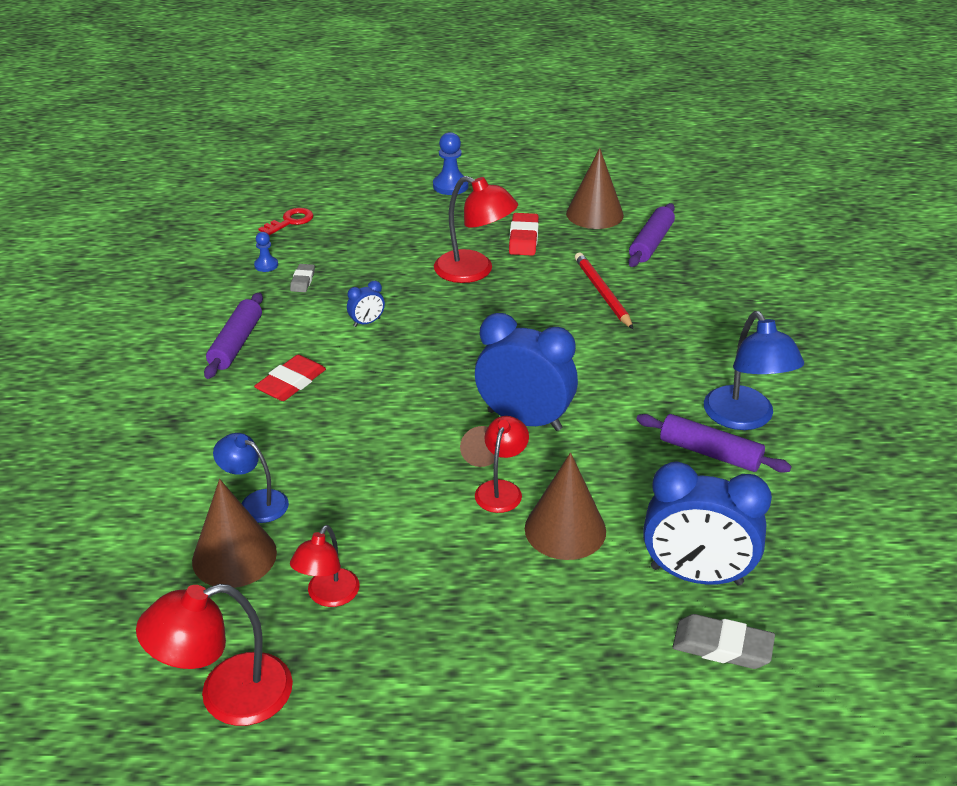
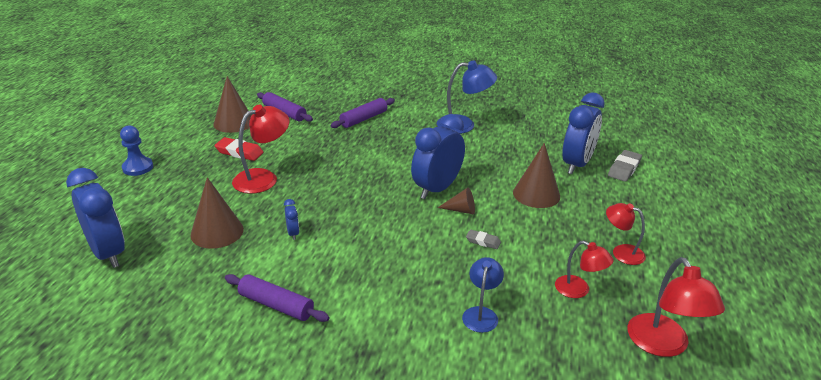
camera: 75 degrees left, 5 degrees down
(234, 556) = (535, 330): brown cone -> brown cone (217, 232)
(255, 502) = (481, 314): blue lamp -> blue lamp turned 150 degrees clockwise
(266, 265) = (168, 275): blue pawn -> none
(290, 221) = (108, 253): red key -> blue clock
(291, 383) = (347, 280): red eraser -> none
(303, 281) = (210, 257): grey eraser -> grey eraser (483, 241)
(501, 489) = (497, 208): red lamp -> red lamp (621, 252)
(602, 293) = (325, 138): red pencil -> none
(710, 453) = (487, 140): purple rolling pin -> purple rolling pin (364, 119)

